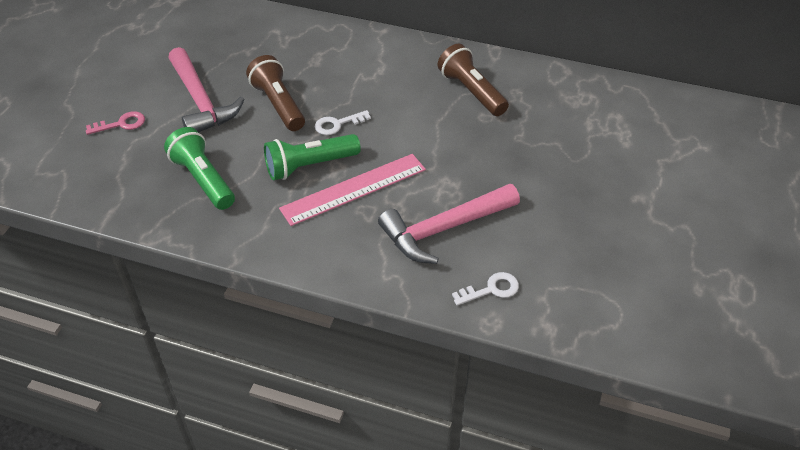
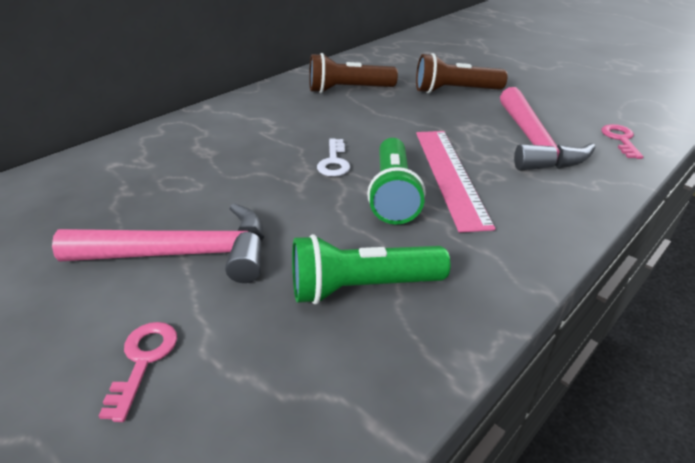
camera: 65 degrees left, 10 degrees down
(278, 104) = (260, 192): brown flashlight -> brown flashlight (454, 91)
(491, 289) = (620, 139): white key -> pink key

